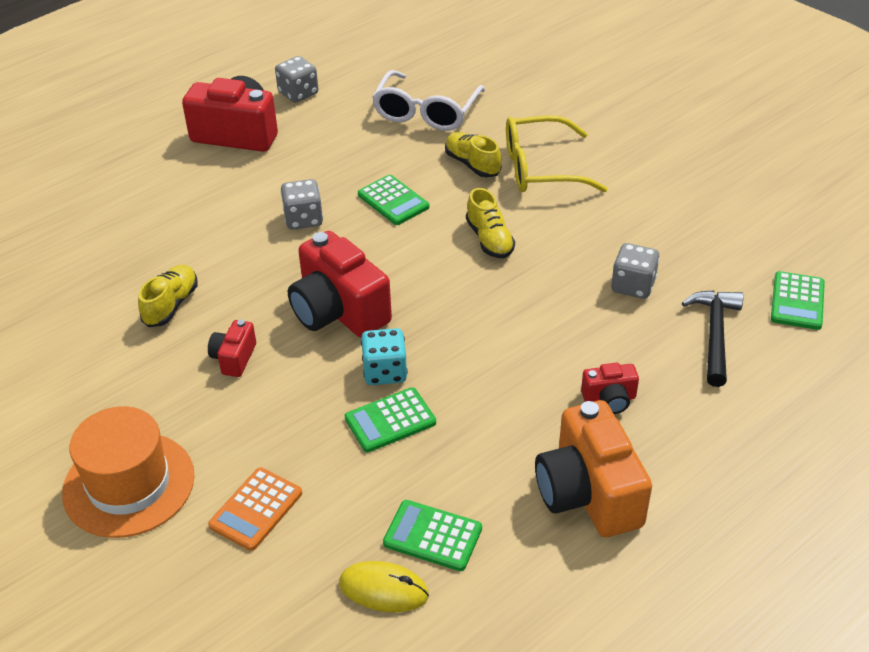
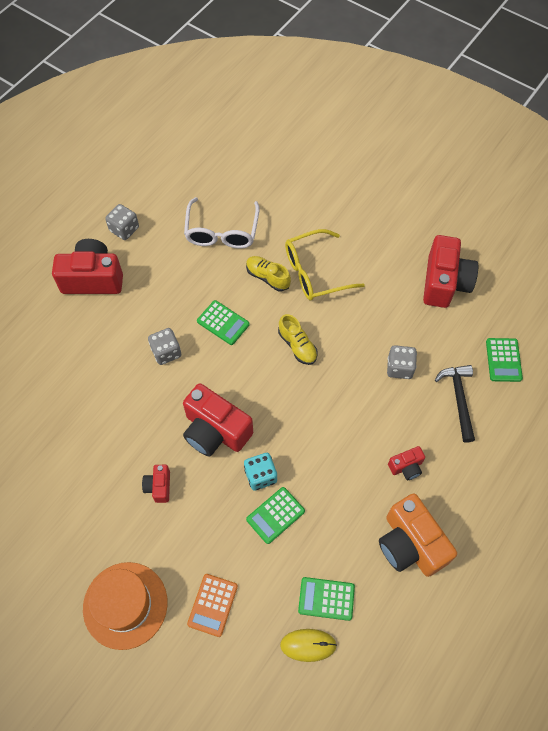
camera: 15 degrees left, 20 degrees up
(171, 305) = (100, 449): yellow shoe -> none
(728, 205) = (444, 282): none -> red camera

